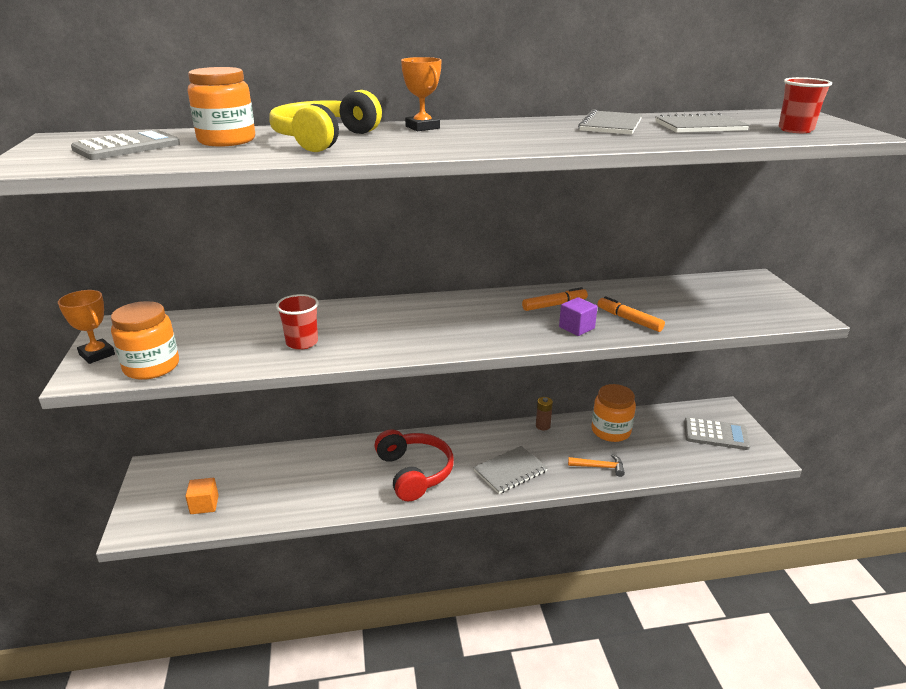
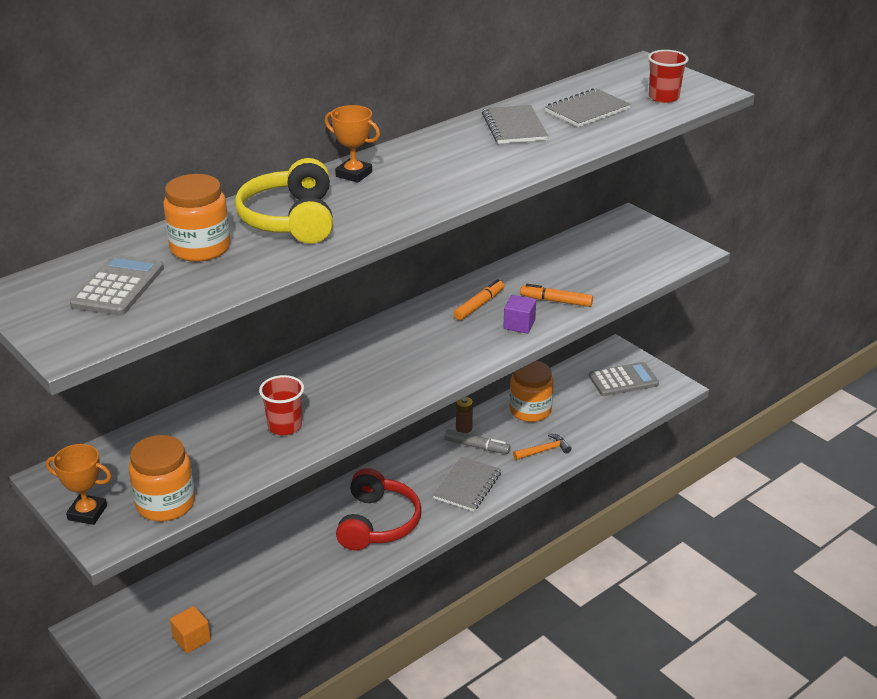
camera: 30 degrees left, 5 degrees up
(414, 472) = (377, 523): red headphones -> red headphones turned 60 degrees clockwise
(542, 443) = (476, 446): none -> grey marker

